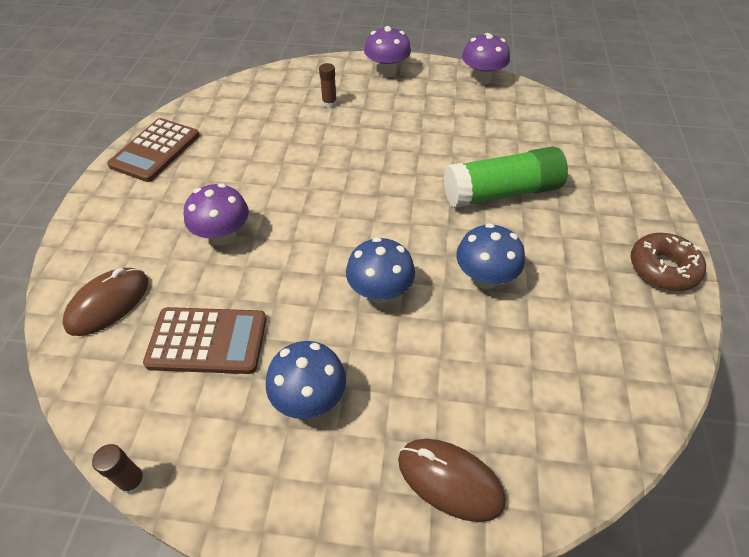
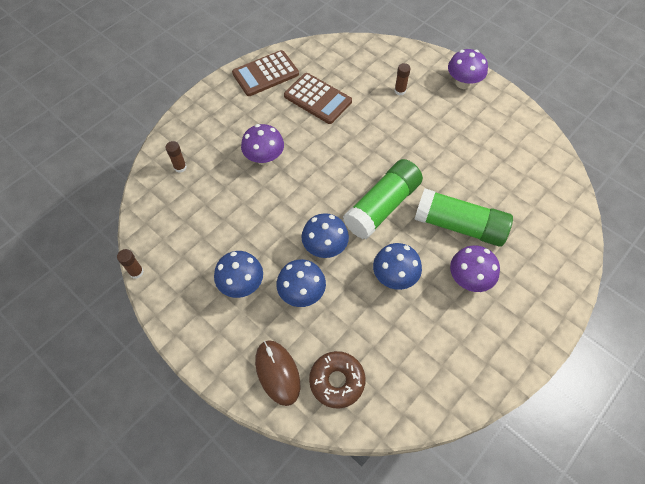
camera: 35 degrees right, 10 degrees up
(108, 303) = (180, 167): brown mouse -> brown glue stick
(207, 341) = (214, 220): brown calculator -> brown calculator (318, 99)
(396, 360) = (302, 293): none -> blue mushroom
(407, 215) = (382, 206): none -> green glue stick
(482, 79) = (531, 125): purple mushroom -> purple mushroom (468, 279)
(662, 268) = (519, 343): brown donut -> brown donut (337, 381)

